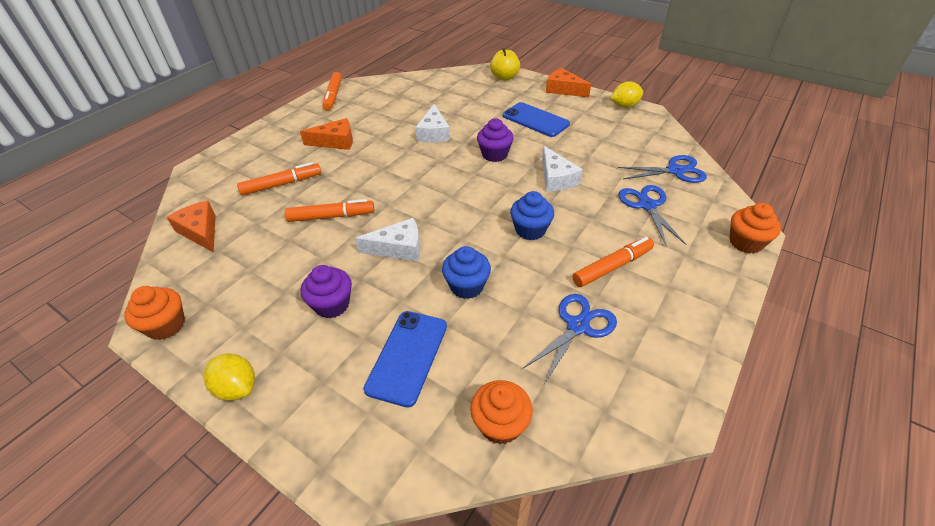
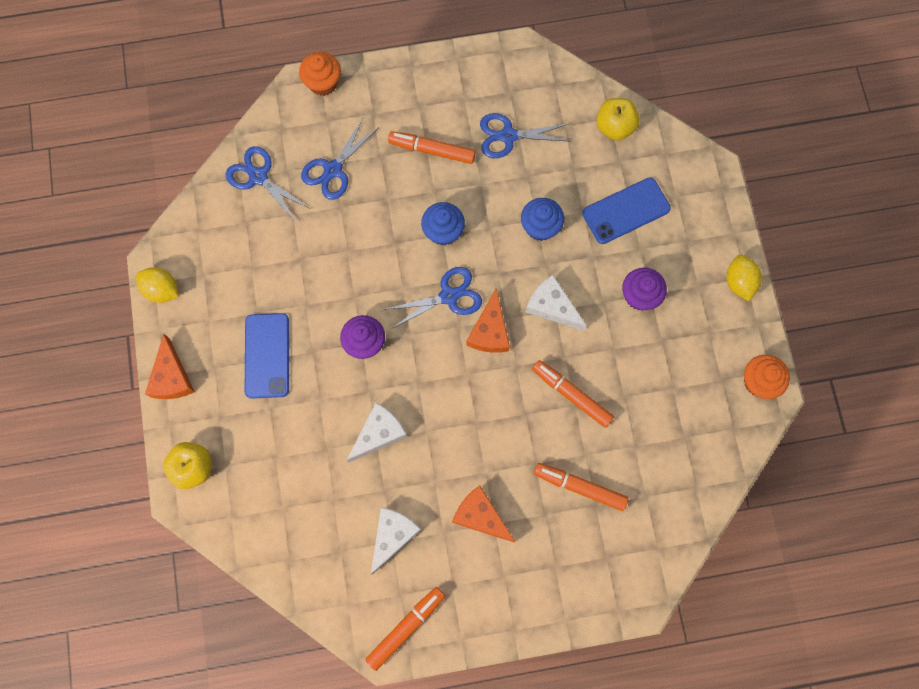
camera: 135 degrees left, 30 degrees up
(200, 231) = (686, 479): orange cheese -> orange cheese (490, 331)
(477, 204) = (448, 296): none -> blue scissors
(500, 424) = (614, 127): orange cupcake -> yellow apple
(556, 178) = (356, 262): white cheese -> white cheese (393, 536)

